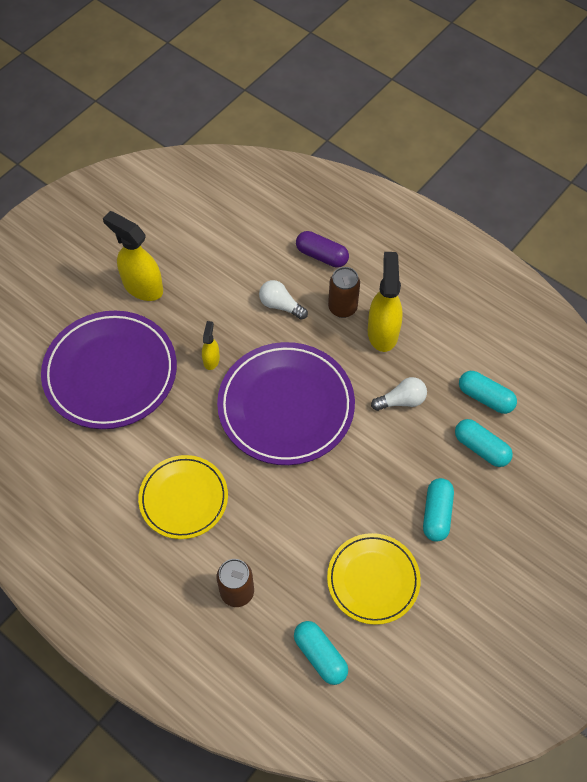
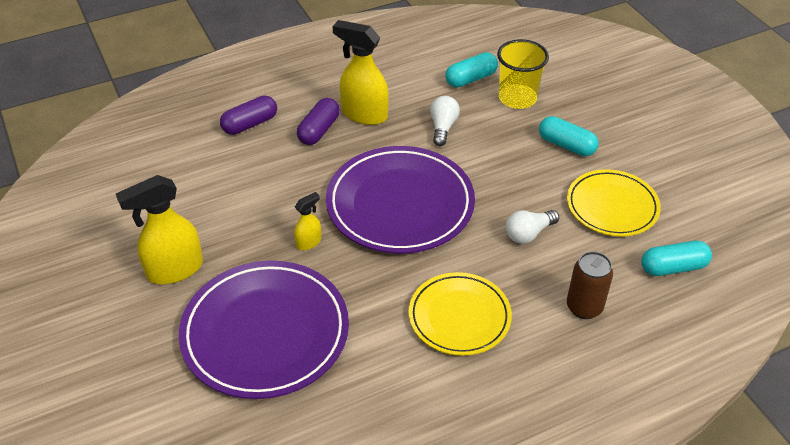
camera: 65 degrees left, 15 degrees down
(211, 359) = (309, 242): yellow spray bottle -> yellow spray bottle turned 105 degrees clockwise
(280, 305) = (284, 170): white light bulb -> white light bulb (528, 233)
(342, 308) = (319, 130): brown can -> purple capsule
(481, 448) = (517, 98): turquoise capsule -> yellow cup

